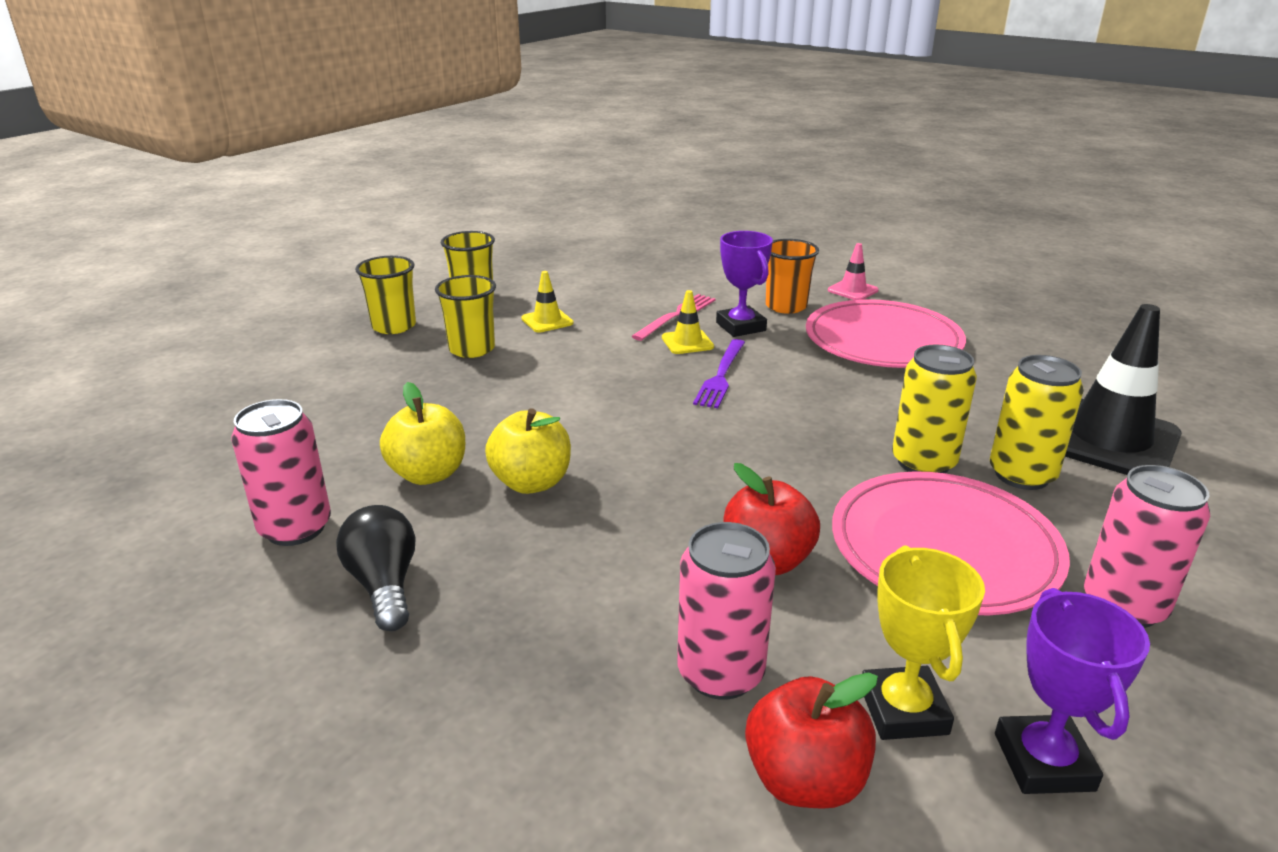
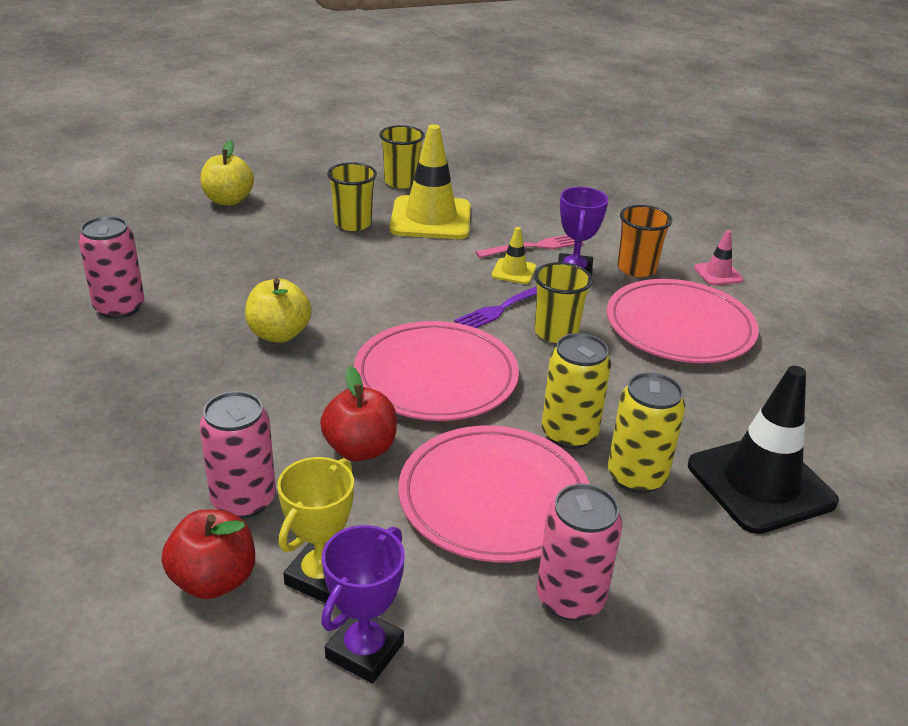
camera: 30 degrees right, 5 degrees up
(384, 585) = (127, 362): black light bulb -> none
(394, 326) = (322, 188): yellow cup -> yellow cup (556, 332)
(428, 474) = (226, 303): yellow apple -> yellow apple (228, 200)
(547, 321) = (431, 218): yellow traffic cone -> yellow traffic cone, size x2.16
(744, 460) = (436, 376): none -> pink plate

